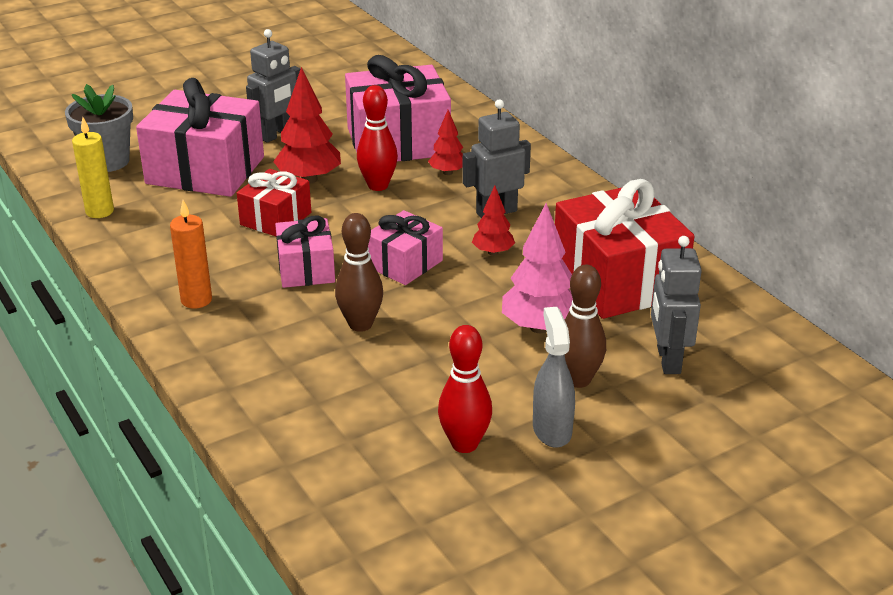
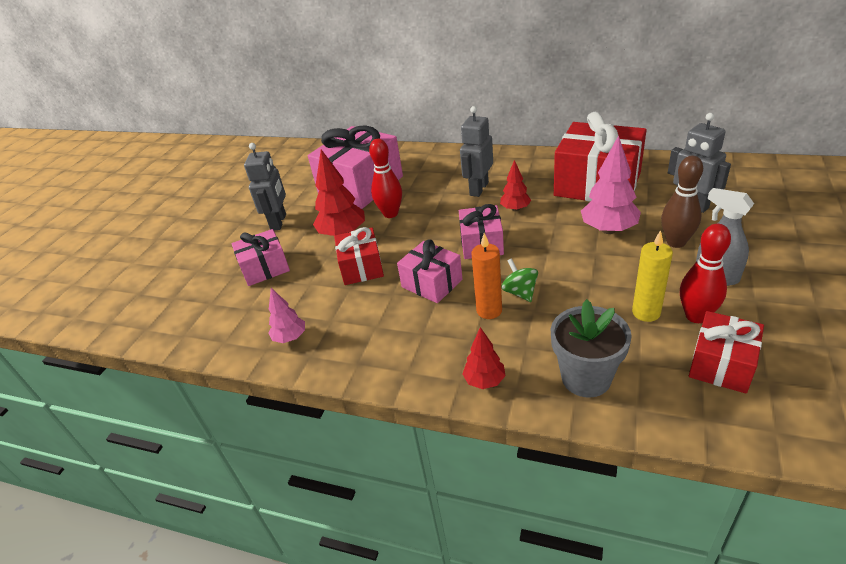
camera: 35 degrees left, 5 degrees up
(99, 211) = (228, 339): yellow candle -> yellow candle (646, 313)
(107, 161) = (181, 304): grey flower pot -> grey flower pot (586, 378)
(140, 239) = (290, 338): none -> pink tree
(196, 300) = (396, 349): orange candle -> orange candle (489, 310)
(205, 170) = (265, 268): pink gift -> pink gift, size x0.56
(360, 324) = (520, 292): brown bowling pin -> green spinning top
(408, 488) = (721, 364): none -> red gift
(448, 172) = (417, 185): red tree -> red tree (484, 381)

